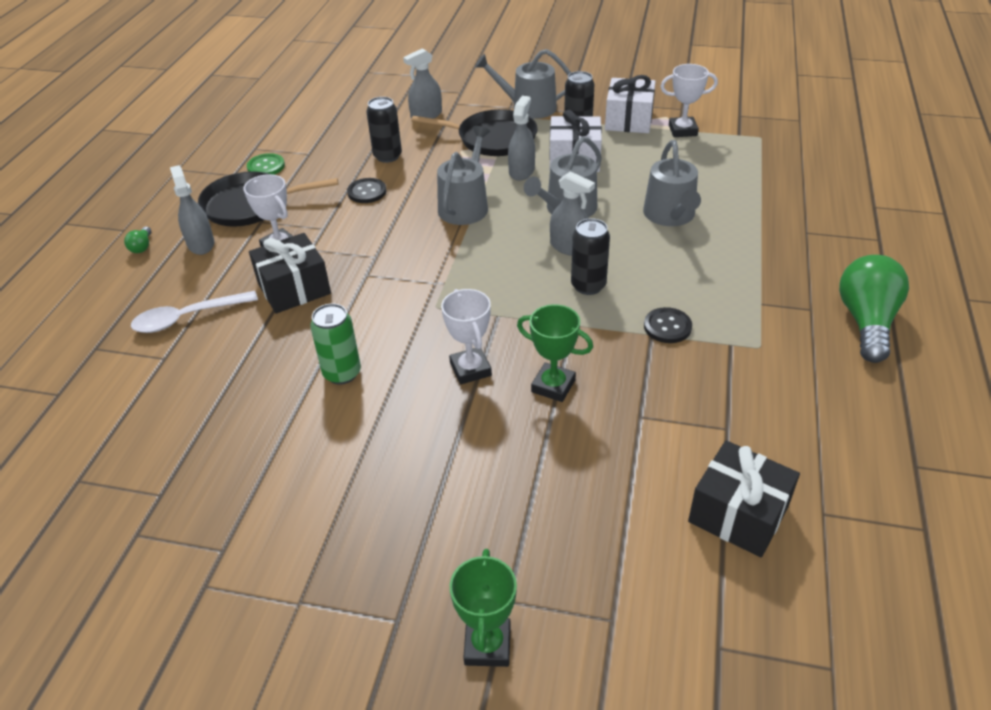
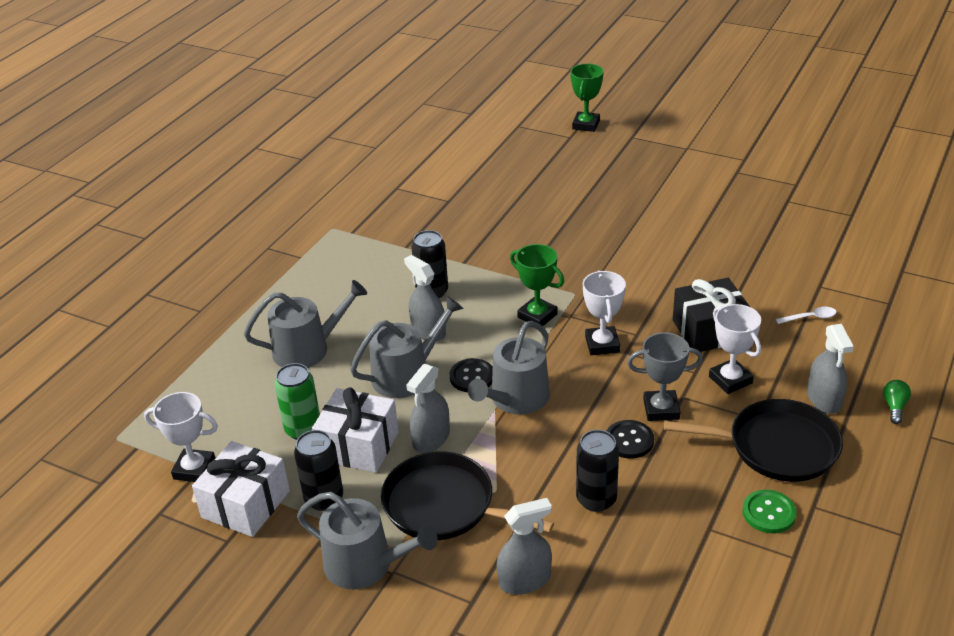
camera: 165 degrees left, 5 degrees down
(188, 318) = (810, 318): white spoon -> white spoon, size x0.52
(342, 216) = (661, 409): none -> grey trophy
(342, 373) = (662, 254): green can -> green can (303, 430)
(470, 369) = (558, 243): white trophy -> white trophy (602, 344)
(553, 386) = (499, 225): green trophy -> green trophy (537, 316)
(667, 327) = (389, 251): black button -> black button (472, 377)
(670, 215) = (308, 349): grey watering can -> grey watering can turned 60 degrees clockwise
(738, 514) = (423, 152): black gift -> none
(866, 322) = (237, 233): green light bulb -> none

